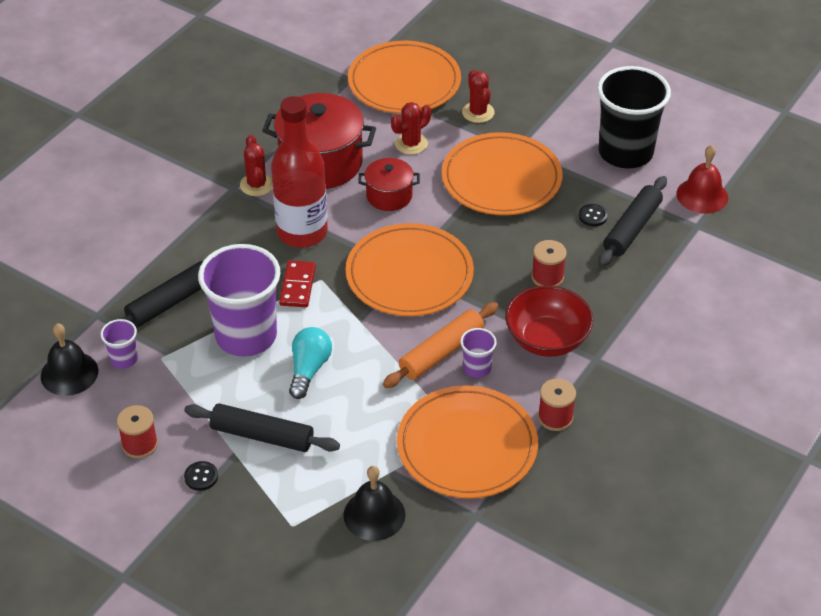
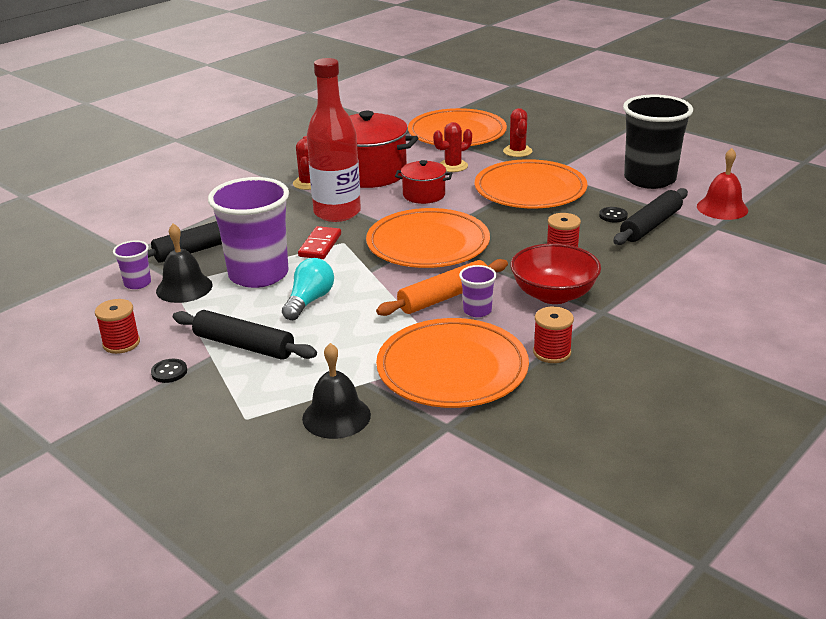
camera: 10 degrees right, 15 degrees down
(69, 373) = (82, 289): black bell -> black bell (184, 288)

